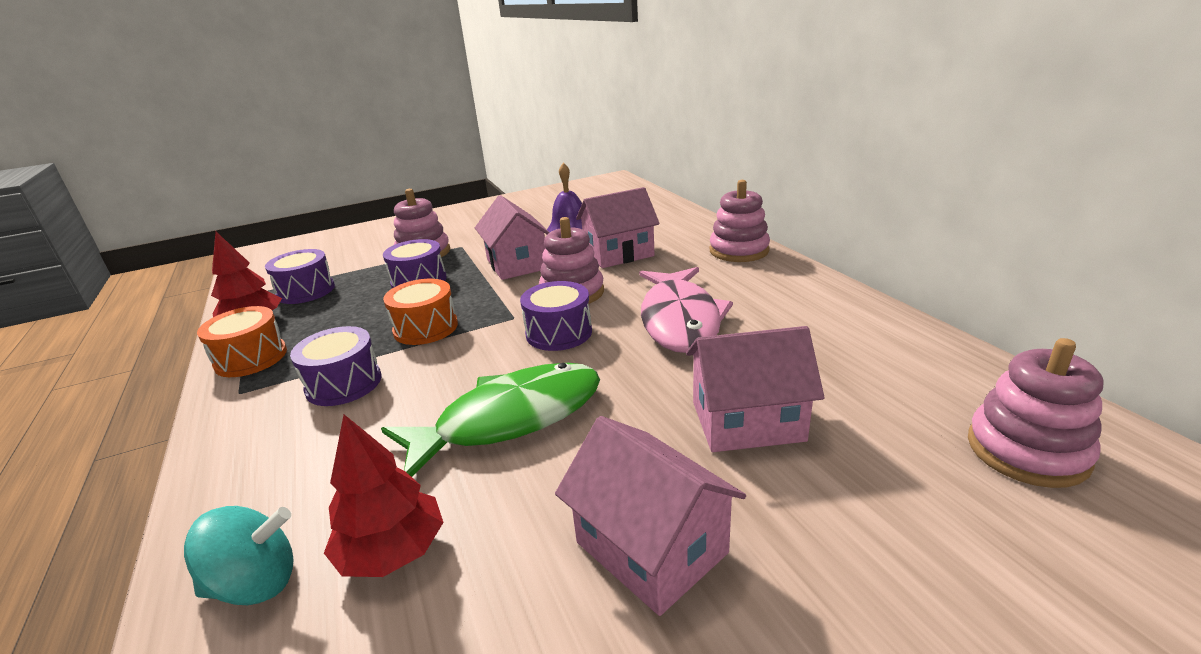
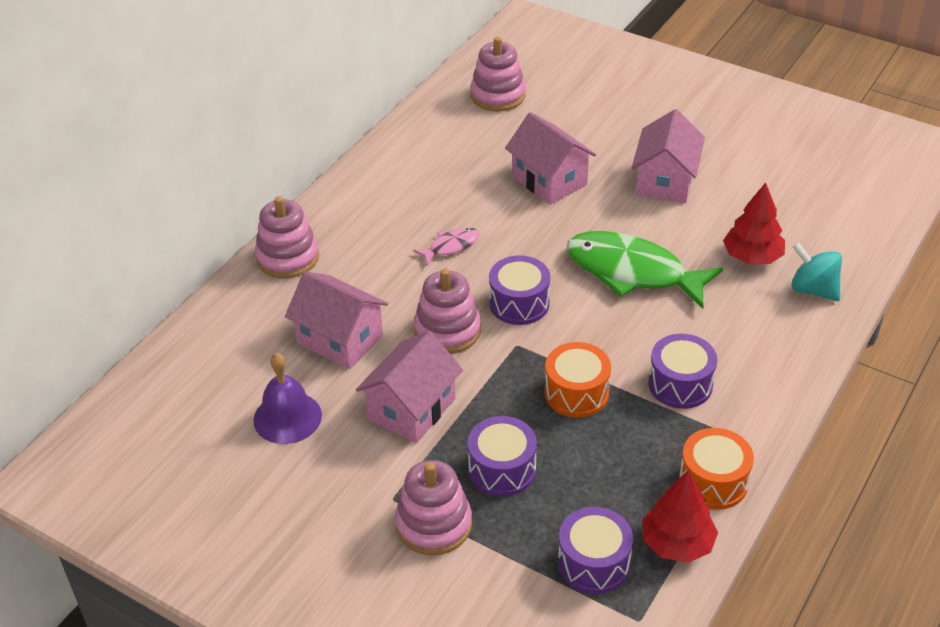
camera: 125 degrees left, 15 degrees up
(680, 320) = (451, 246): pink fish -> pink fish, size x0.46

